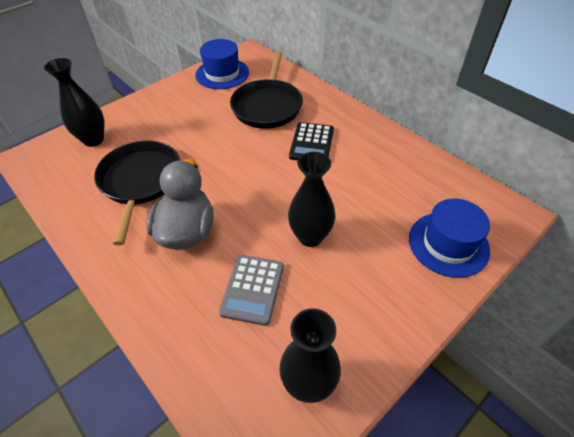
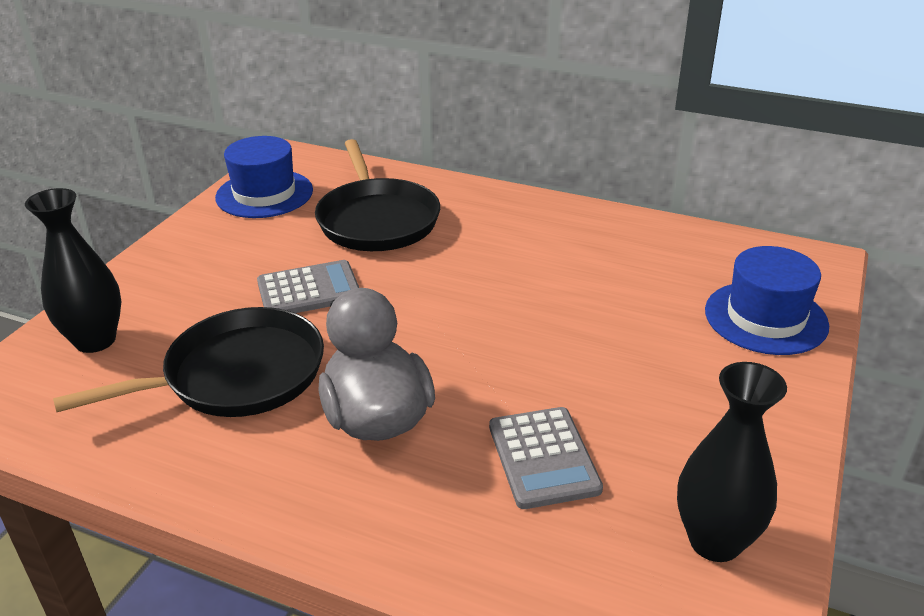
camera: 25 degrees left, 15 degrees down
(140, 181) = (237, 375): black pan -> black pan turned 90 degrees clockwise
(205, 141) = (309, 290): none -> grey calculator
(310, 237) = (576, 366): black vase -> none
(311, 143) = (485, 251): black calculator -> none

